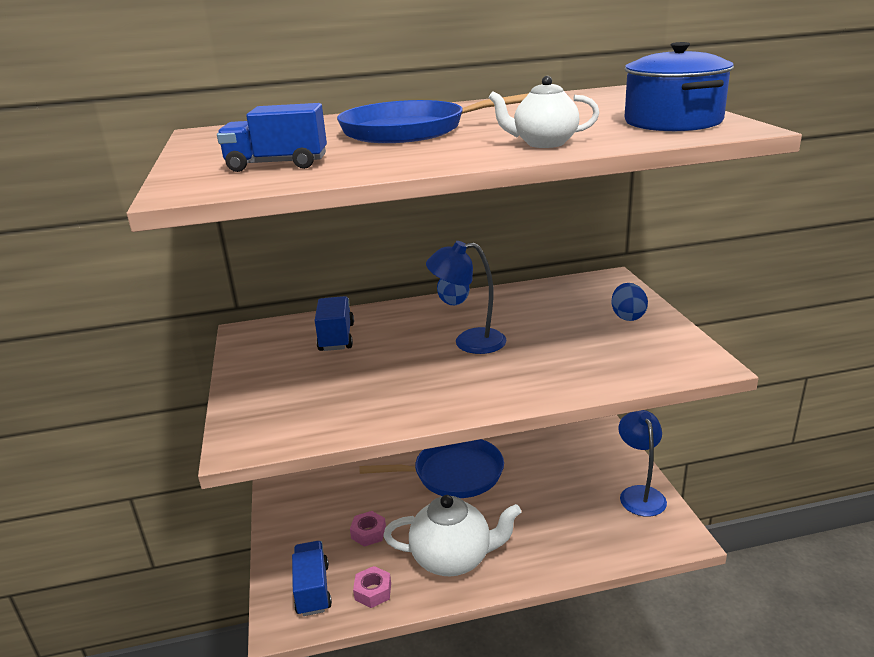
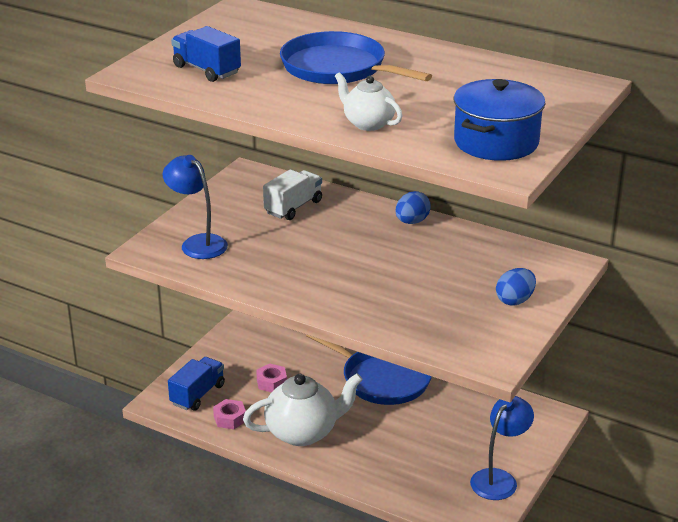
camera: 40 degrees right, 5 degrees up
(336, 337) = (293, 207): blue truck -> white truck
(453, 559) = (303, 432): white teapot -> white teapot turned 60 degrees counterclockwise
(469, 342) = (369, 257): blue lamp -> blue lamp (197, 243)

